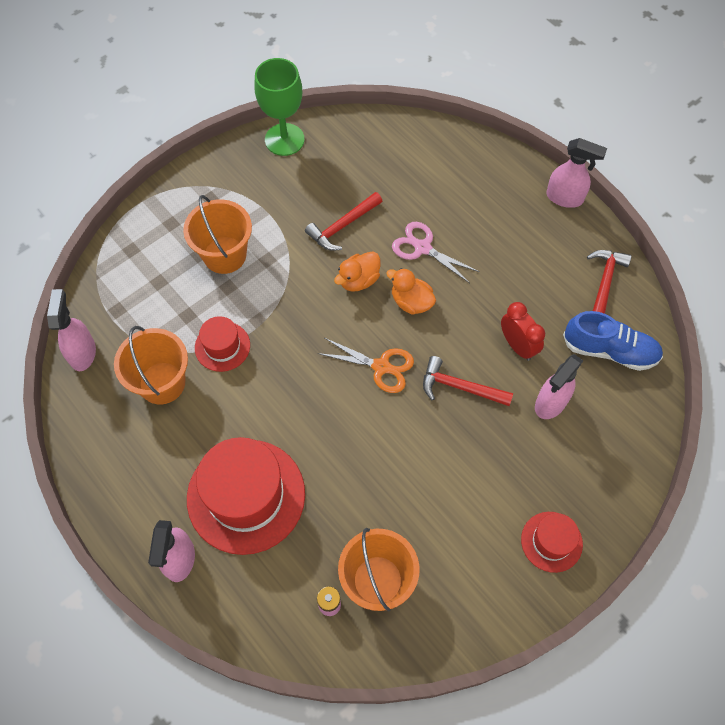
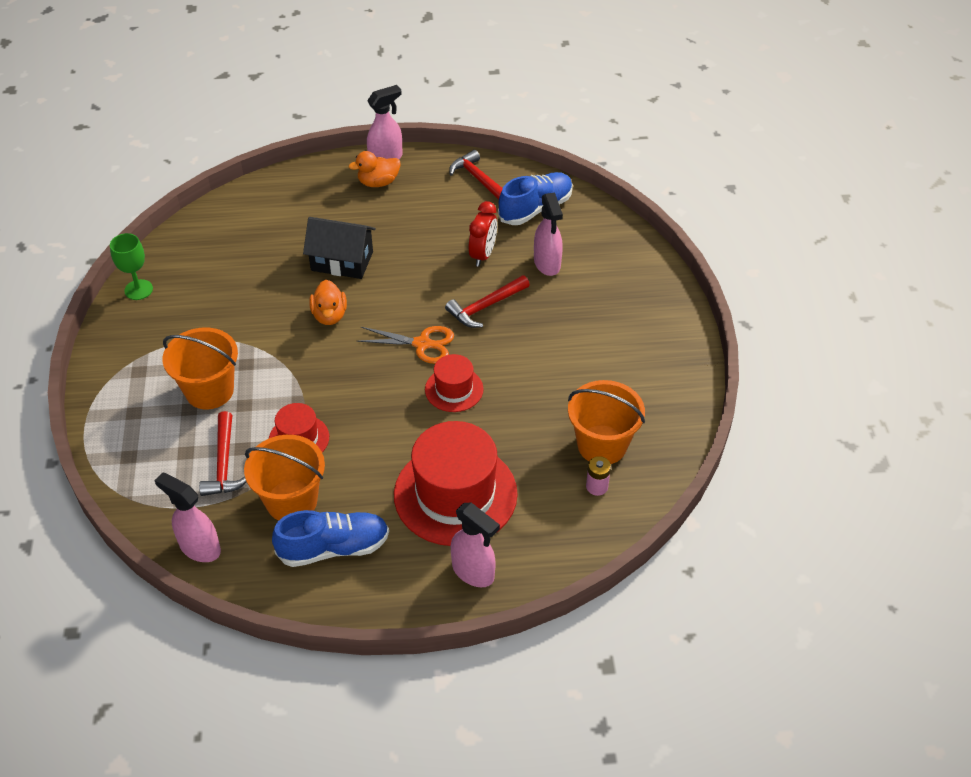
camera: 55 degrees left, 15 degrees down
(138, 442) = (334, 548): none -> blue shoe
(284, 139) = (138, 290): green goblet -> green goblet, size x0.64
(343, 226) = (268, 298): red hammer -> red hammer (224, 463)
(381, 366) = (422, 344): orange scissors -> orange scissors turned 45 degrees clockwise
(411, 302) = (383, 294): orange duck -> orange duck (378, 182)
(422, 248) = (342, 261): pink scissors -> black house
(517, 345) = (483, 255): red clock -> red clock turned 105 degrees clockwise
(551, 541) = (655, 325): red hat -> red hat (454, 389)

